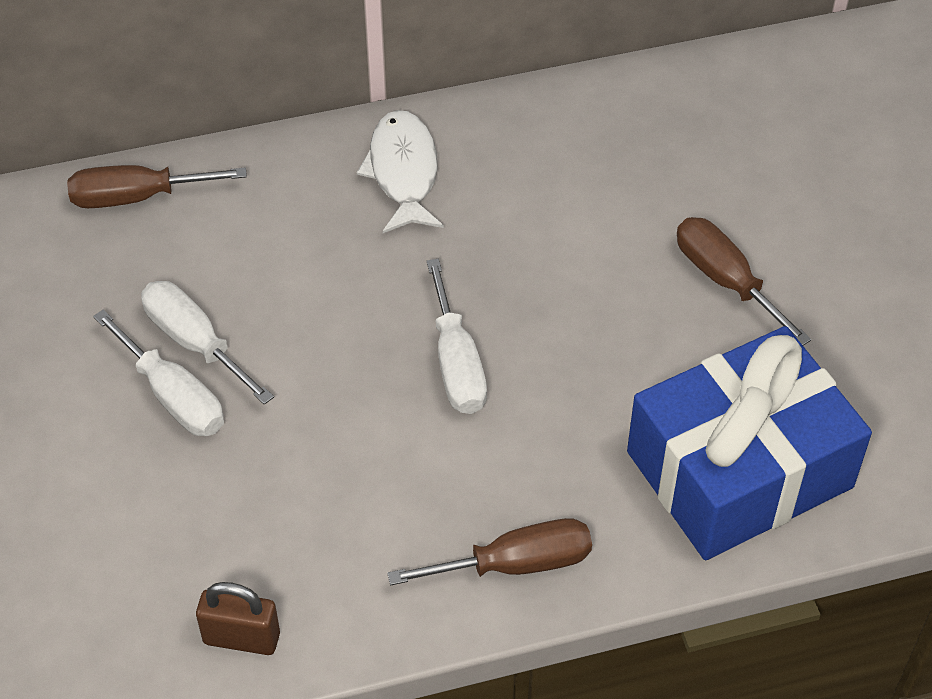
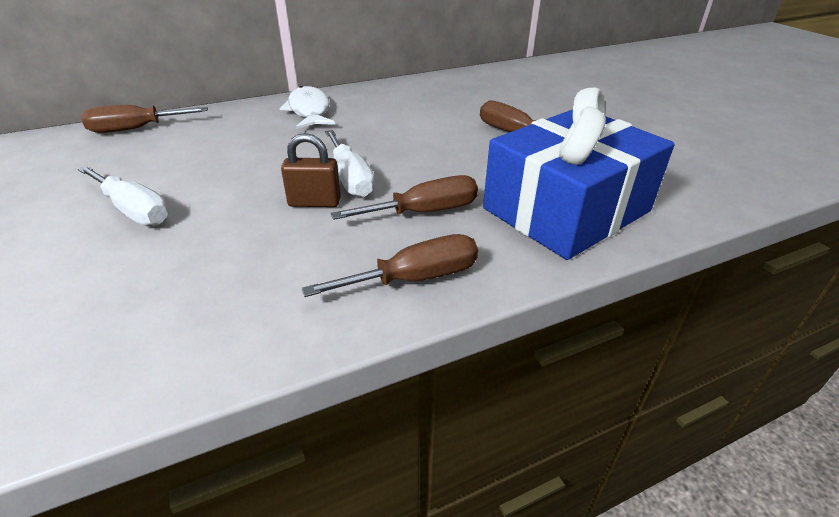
camera: 10 degrees left, 15 degrees down
(195, 342) = (158, 184): white screwdriver -> none
(241, 638) = (156, 362): brown padlock -> brown padlock (314, 202)
(547, 449) = (424, 212): none -> brown screwdriver

